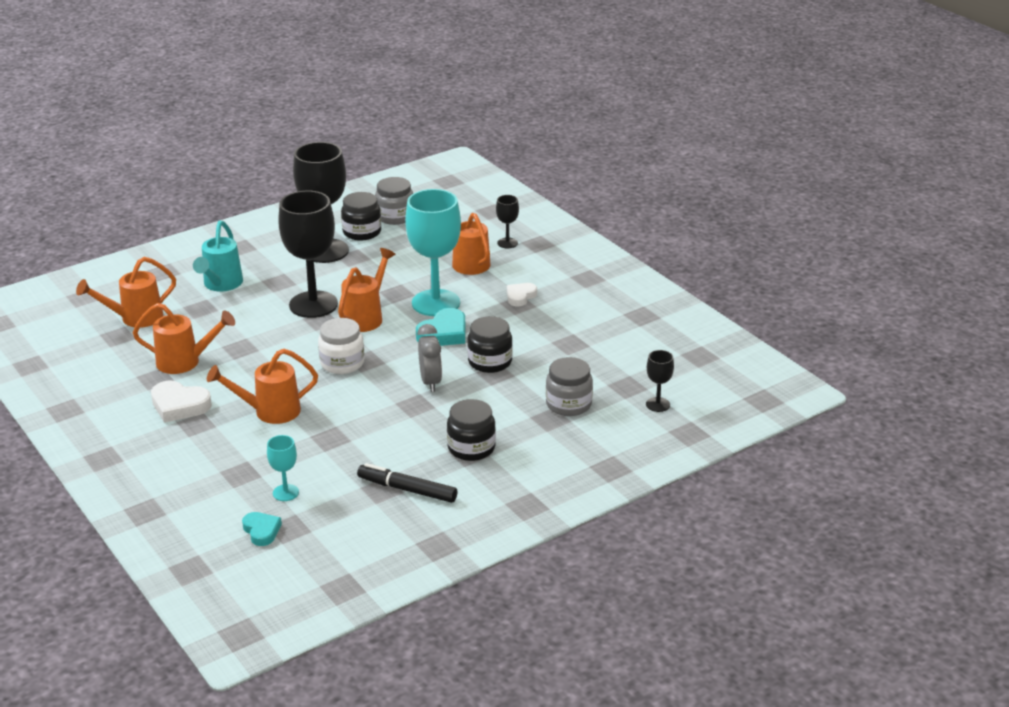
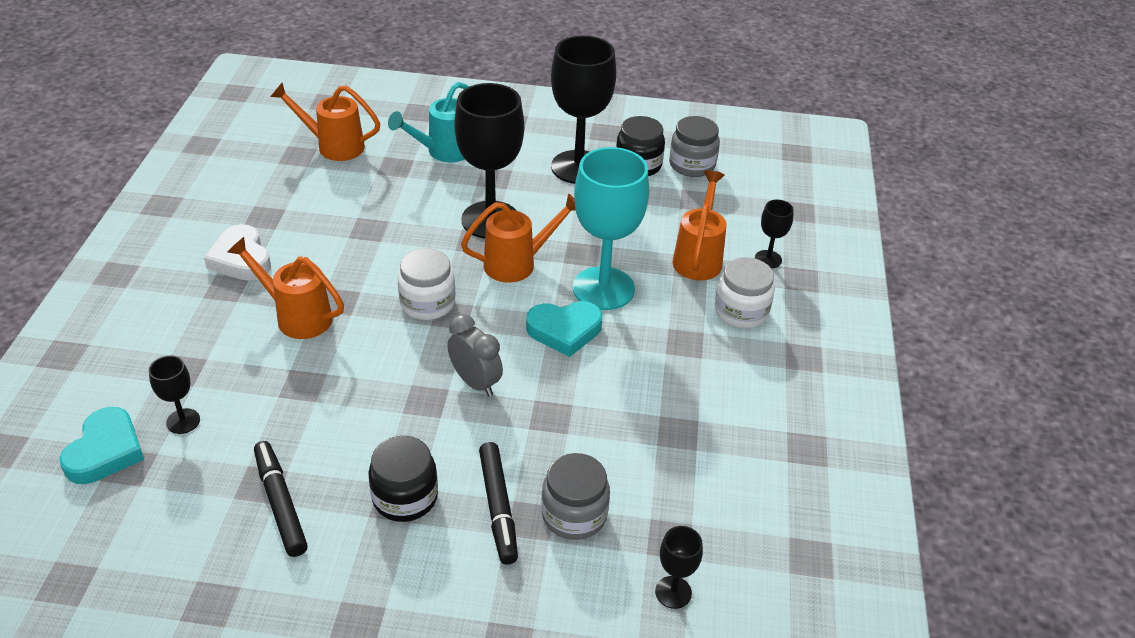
camera: 40 degrees right, 10 degrees up
(185, 362) = (308, 215): orange watering can -> none
(261, 531) = (105, 451): turquoise heart -> turquoise heart, size x1.56
(285, 493) = (183, 421): turquoise goblet -> black goblet
(430, 382) = (475, 382): grey clock -> grey clock turned 75 degrees counterclockwise
(490, 362) = (564, 397): black jar -> none
(520, 296) = (699, 334): white heart -> none
(526, 423) = (498, 507): none -> black marker
(527, 275) = (741, 312): none -> white jar

